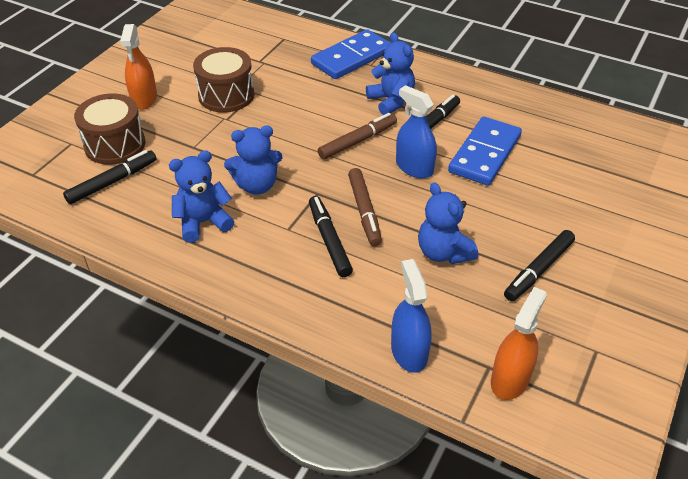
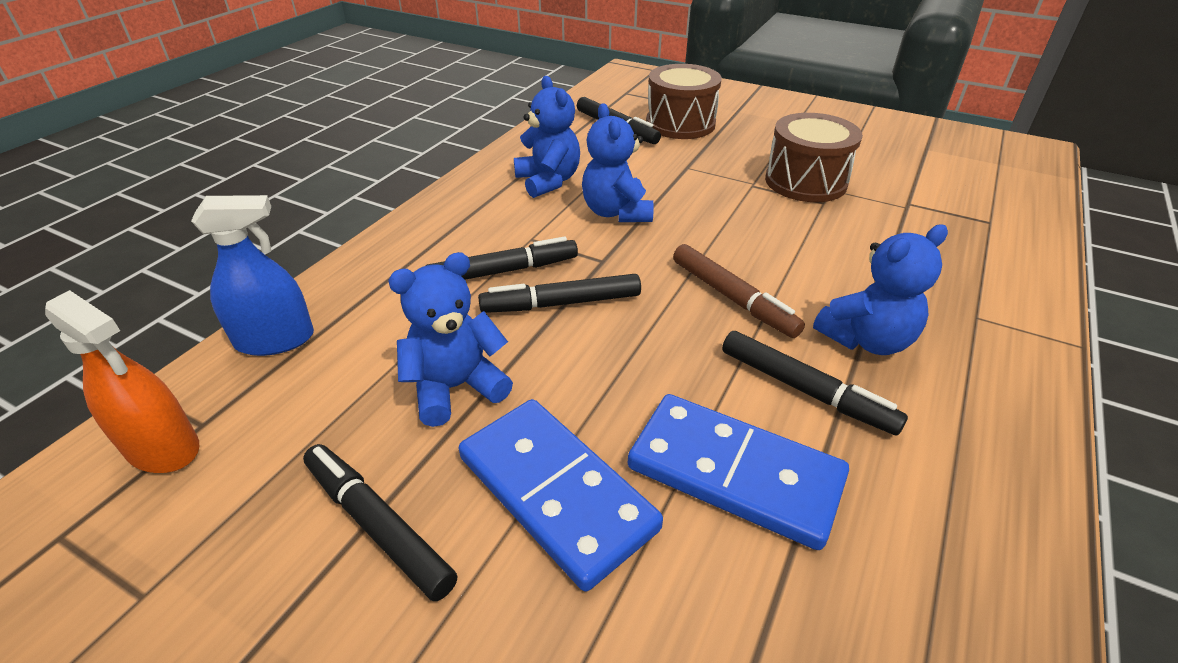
camera: 90 degrees right, 5 degrees down
(144, 99) = (772, 131): orange spray bottle -> none
(351, 58) = (982, 293): blue domino -> blue domino (556, 493)
(364, 211) = (561, 303): brown marker -> black marker
(414, 167) = (673, 362): blue spray bottle -> none

